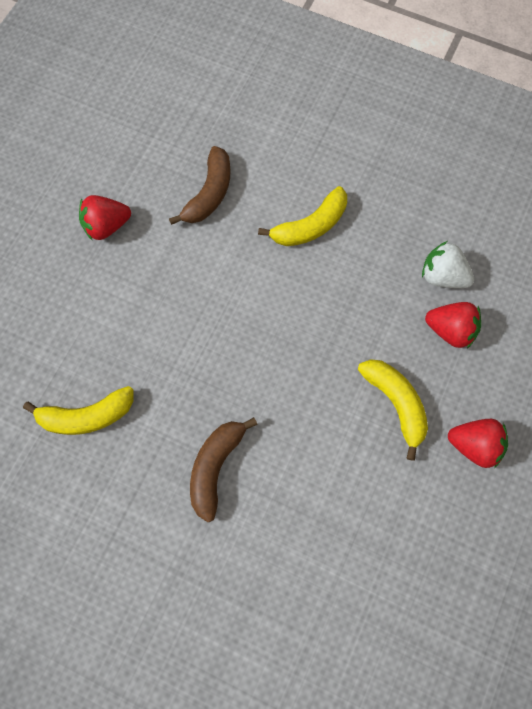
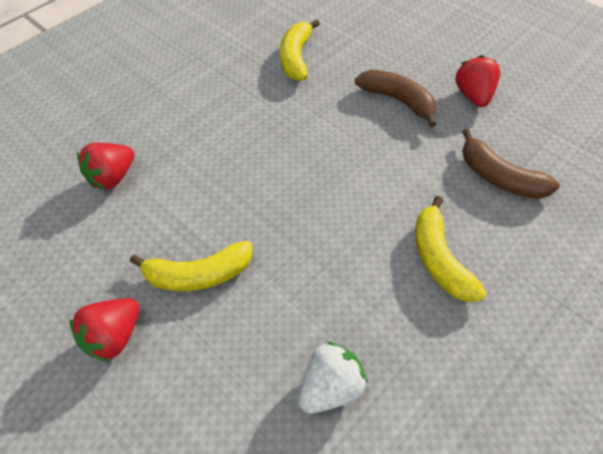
camera: 110 degrees right, 15 degrees down
(215, 467) = (214, 122): brown banana -> brown banana (398, 100)
(450, 330) = (255, 366): red strawberry -> red strawberry (113, 177)

